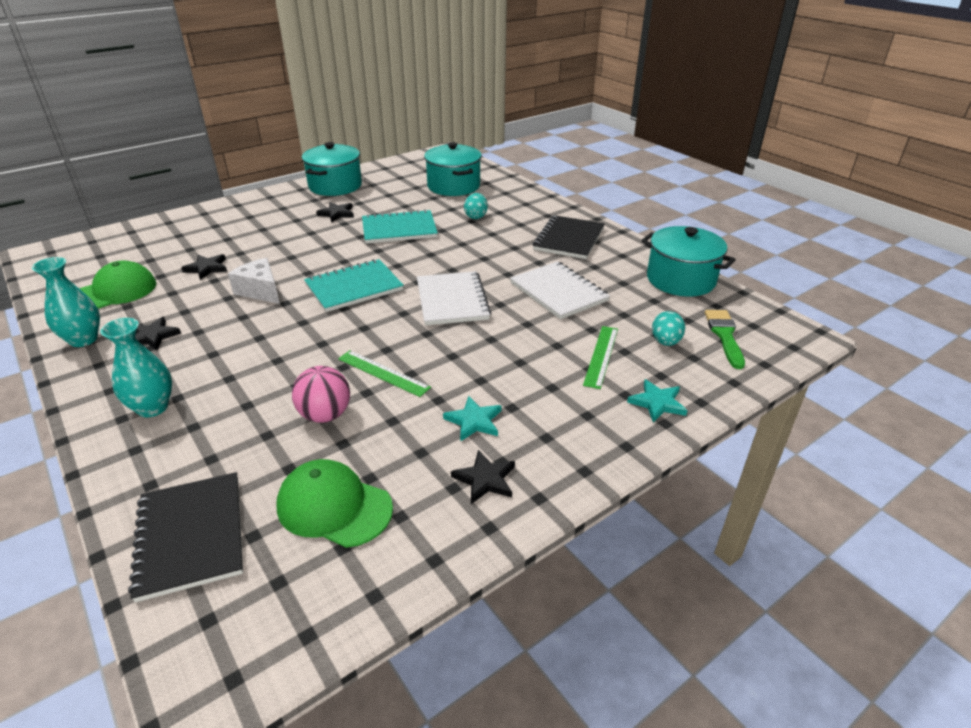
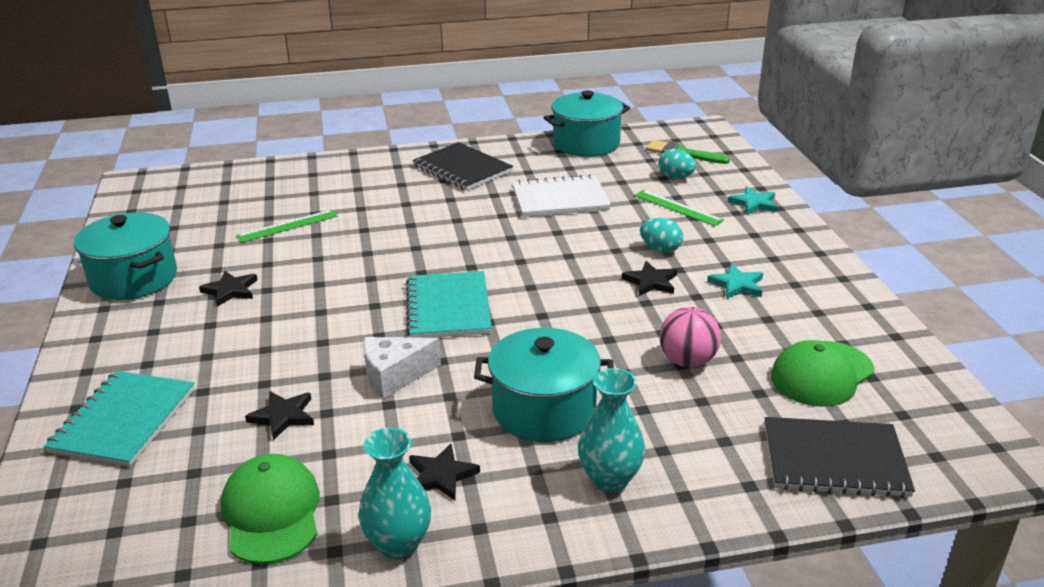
camera: 65 degrees left, 5 degrees down
(383, 373) = (636, 317): green ruler -> green ruler (288, 226)
(399, 229) = (330, 255): turquoise notebook -> turquoise notebook (124, 420)
(452, 300) = (529, 255): white notebook -> none
(453, 186) = (252, 199): turquoise pot -> turquoise pot (544, 410)
(476, 216) = (353, 203): turquoise egg -> turquoise egg (660, 249)
(485, 479) = (814, 296): black star -> black star (651, 282)

